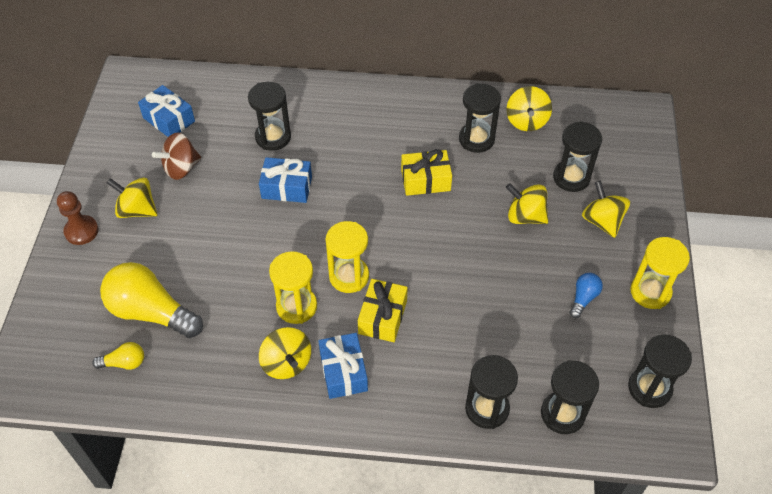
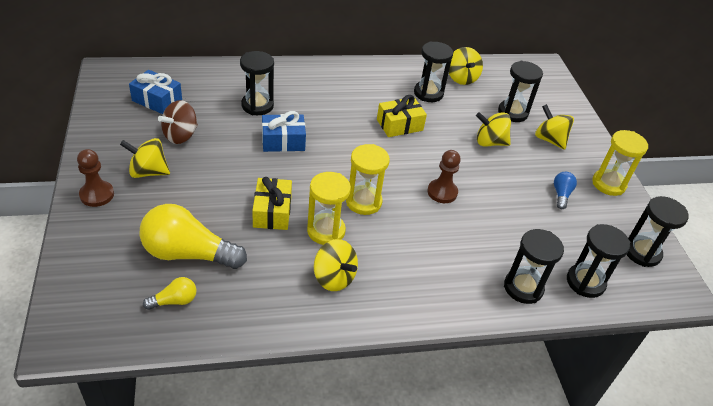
camera: 20 degrees left, 10 degrees down
(343, 372) = (388, 277): blue gift -> none
(382, 317) = (405, 229): yellow gift -> yellow gift (272, 212)
(441, 276) = (442, 192): none -> brown pawn

